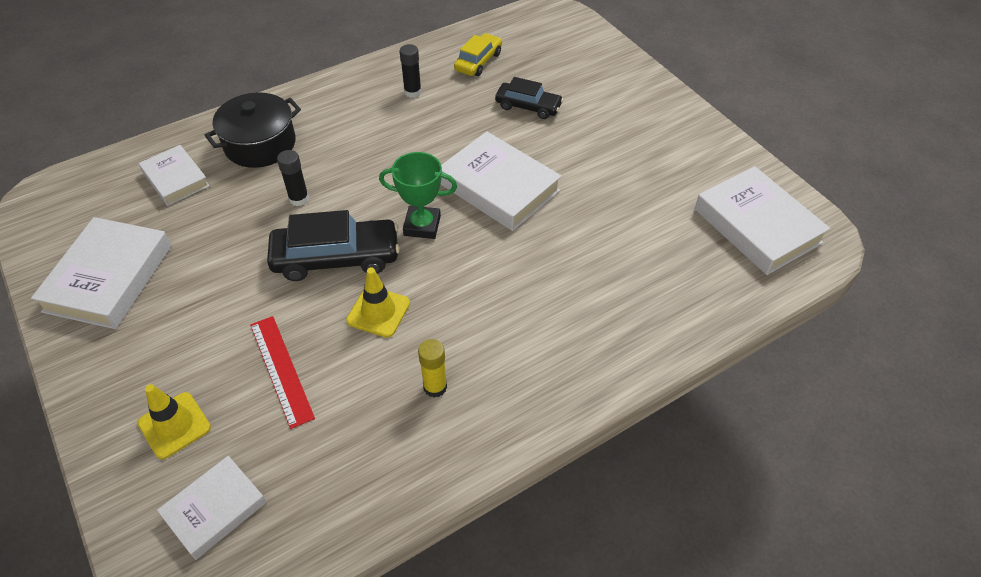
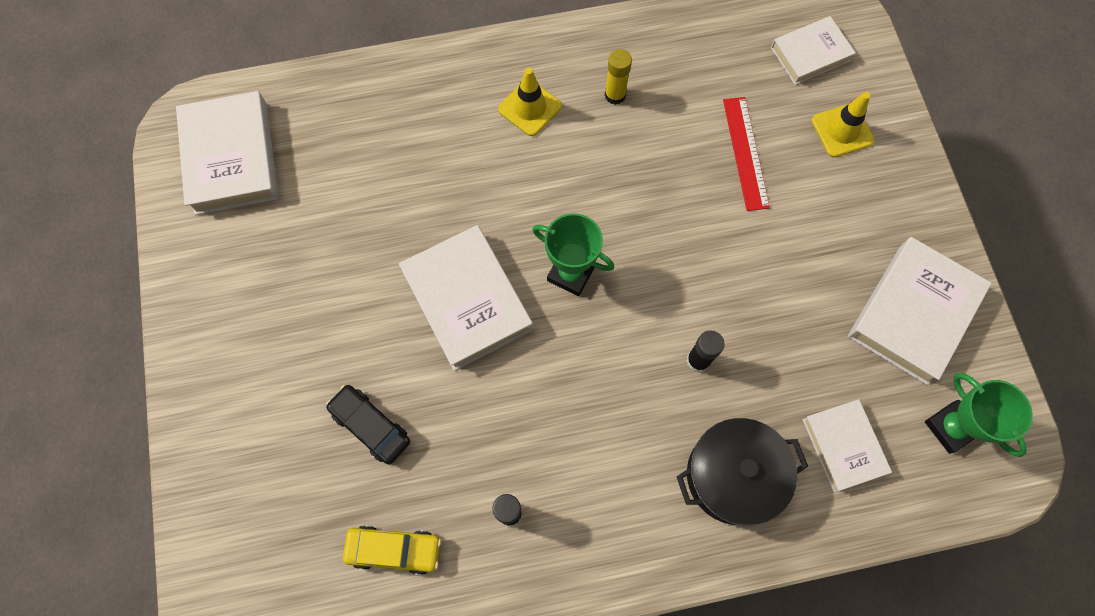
camera: 160 degrees left, 20 degrees up
(85, 211) = (951, 427): none -> green trophy
(336, 258) = (672, 261): black car -> none
(378, 312) = (644, 183): yellow traffic cone -> yellow traffic cone (530, 108)
(478, 62) = (394, 550): yellow car -> yellow car turned 135 degrees counterclockwise

